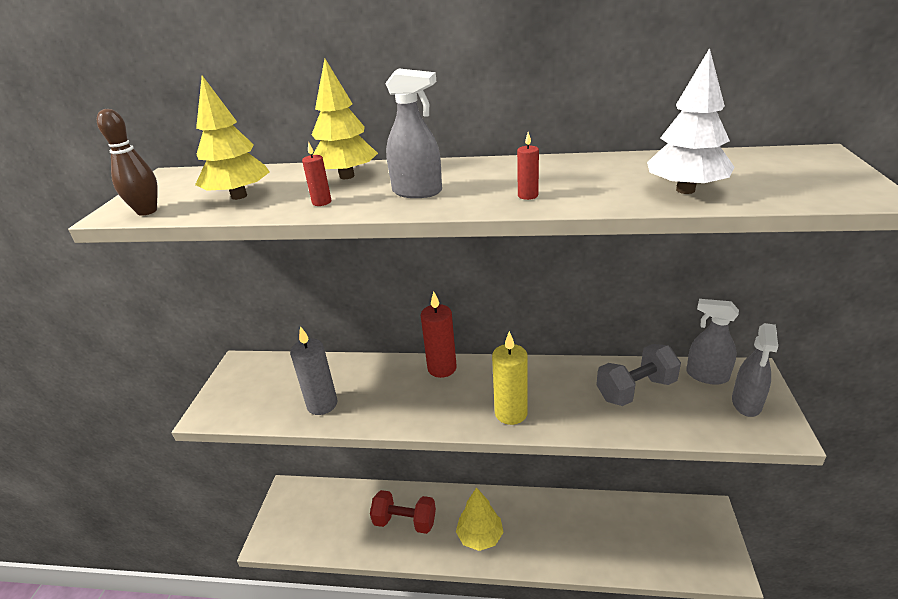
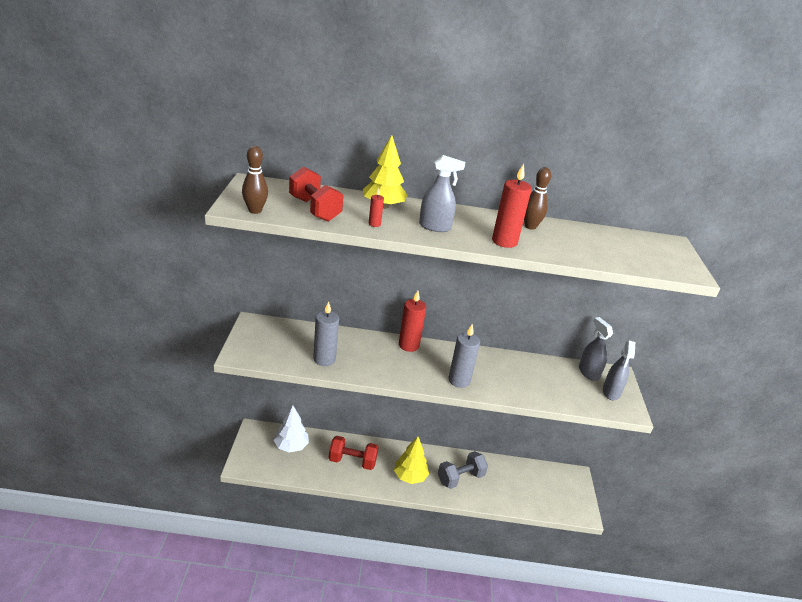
camera: 10 degrees left, 0 degrees up
(239, 196) = (314, 209): yellow tree -> red dumbbell
(511, 413) = (459, 380): yellow candle -> grey candle
(528, 195) = (504, 241): red candle -> red candle, size x2.09
(573, 168) = (530, 226): none -> brown bowling pin
(636, 390) = (542, 376): grey dumbbell -> grey dumbbell (460, 478)
(685, 190) = (595, 253): white tree -> white tree (291, 446)
(706, 376) = (588, 372): grey spray bottle -> grey spray bottle turned 45 degrees clockwise

